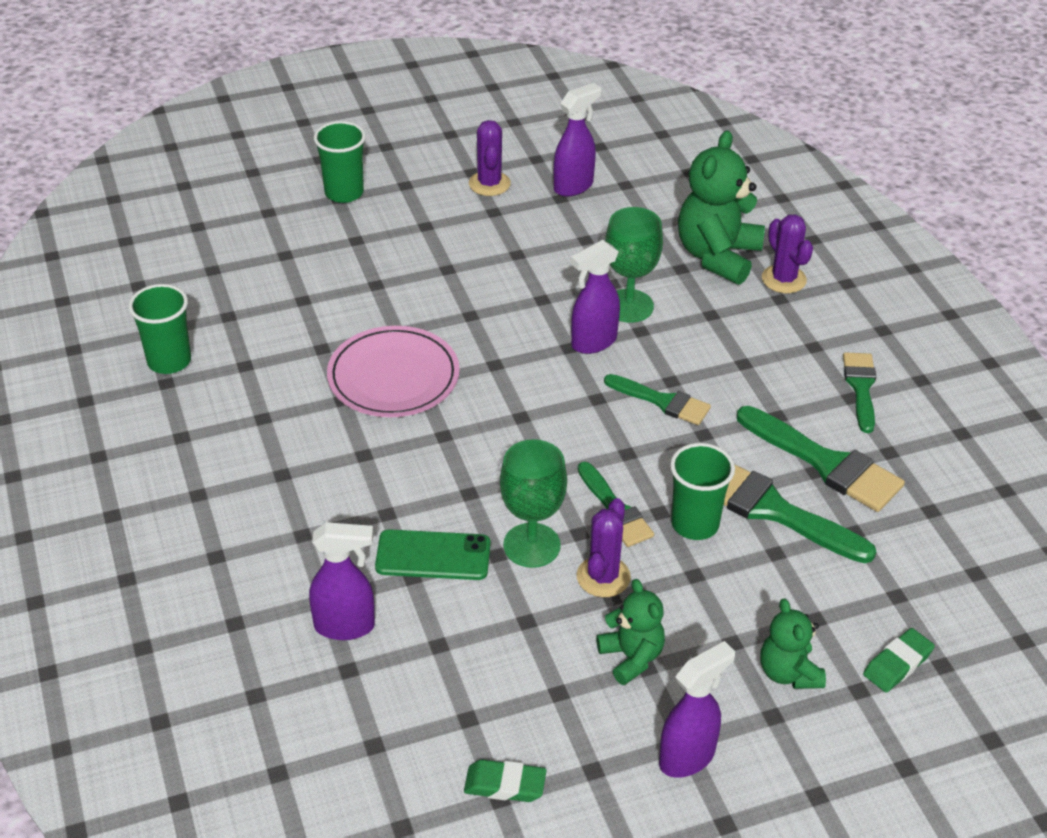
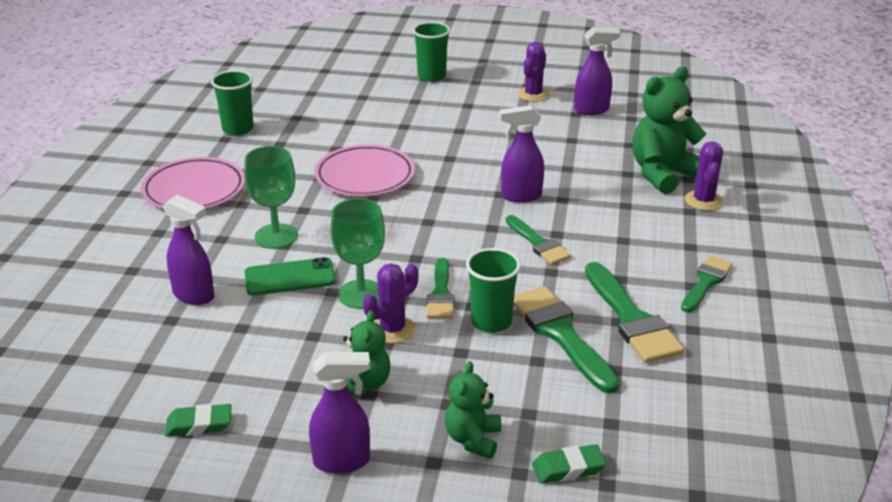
camera: 30 degrees right, 10 degrees down
(200, 475) = (194, 189): none -> pink plate
(433, 555) = (290, 277): green phone -> green phone turned 45 degrees counterclockwise
(505, 785) = (199, 424): green eraser -> green eraser turned 45 degrees counterclockwise
(629, 306) = (567, 183): green goblet -> green goblet (276, 236)

